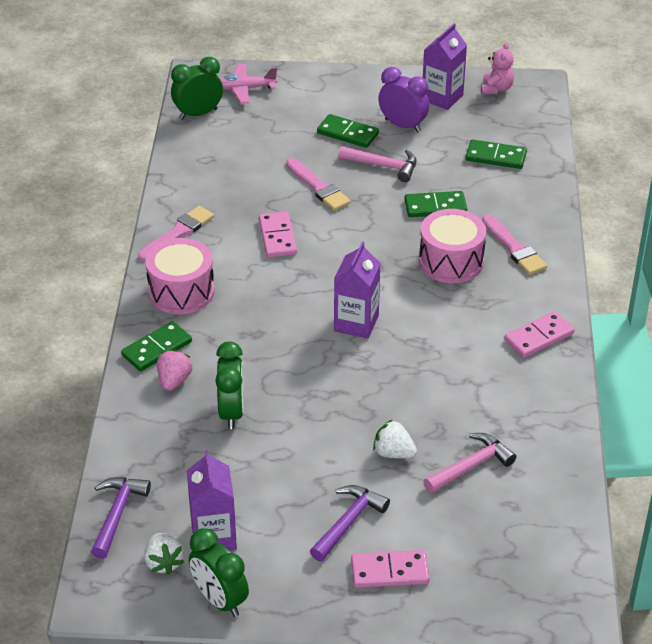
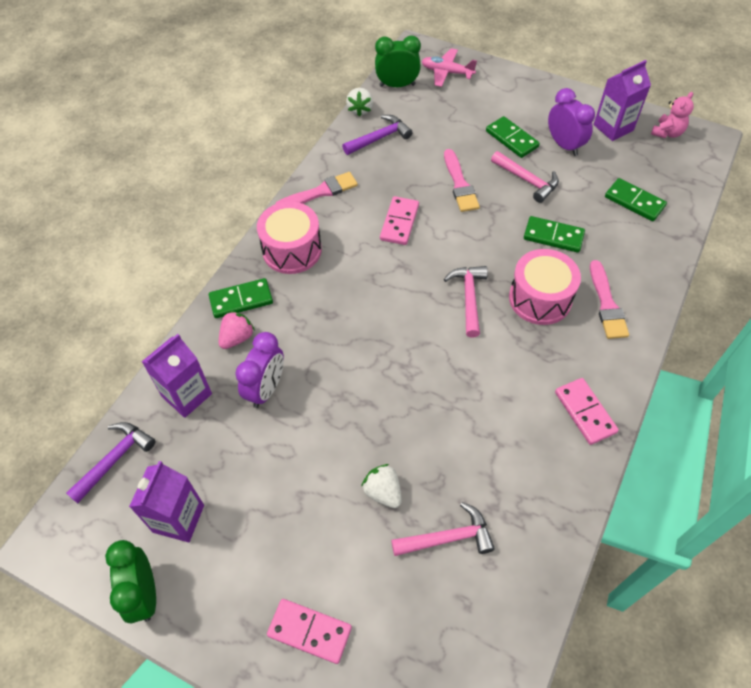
camera: 25 degrees right, 15 degrees up
(164, 562) = (122, 529): white strawberry -> white strawberry (360, 109)
(232, 412) = (266, 389): green clock -> purple clock
(348, 522) = (302, 554): purple hammer -> purple hammer (379, 138)
(356, 323) = (421, 334): purple carton -> purple carton (187, 395)
(383, 280) = (468, 297): none -> pink hammer
(539, 337) = (585, 412): pink domino -> pink domino turned 75 degrees clockwise

